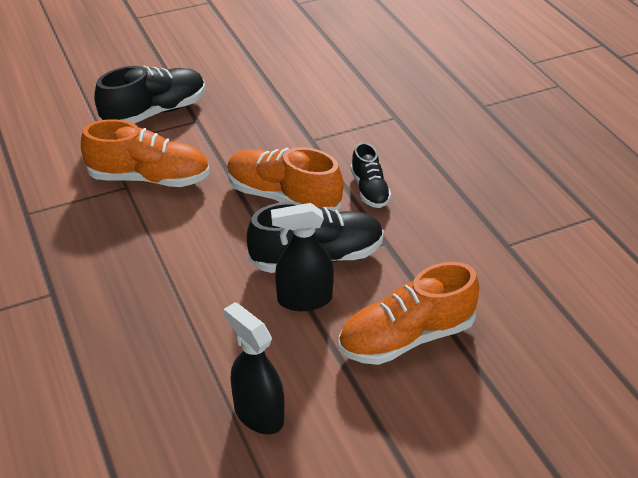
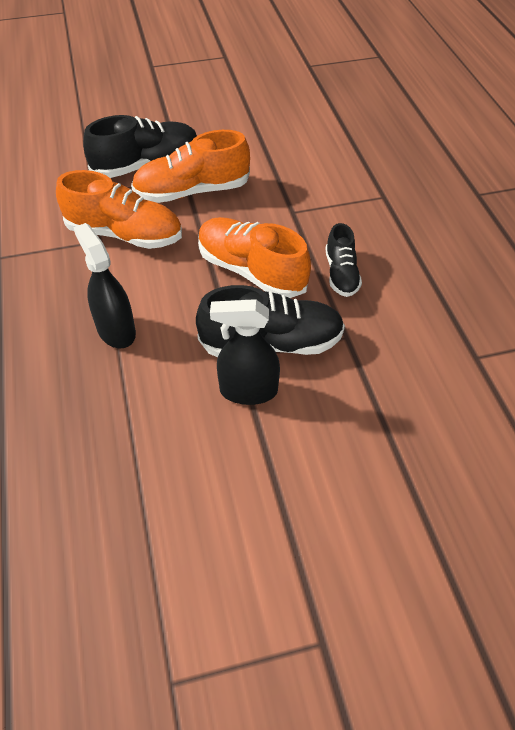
camera: 10 degrees right, 10 degrees up
(258, 414) = (171, 520): black spray bottle -> black spray bottle (116, 330)
(406, 338) = (346, 453): orange shoe -> orange shoe (192, 191)

